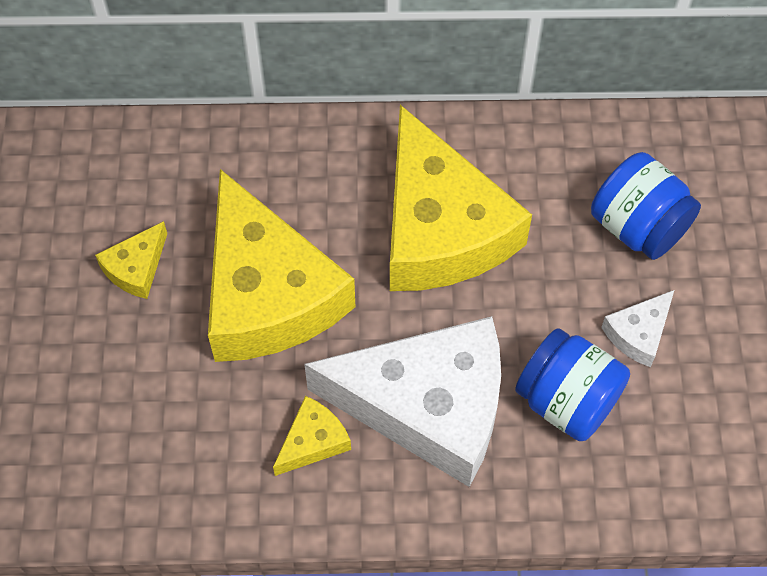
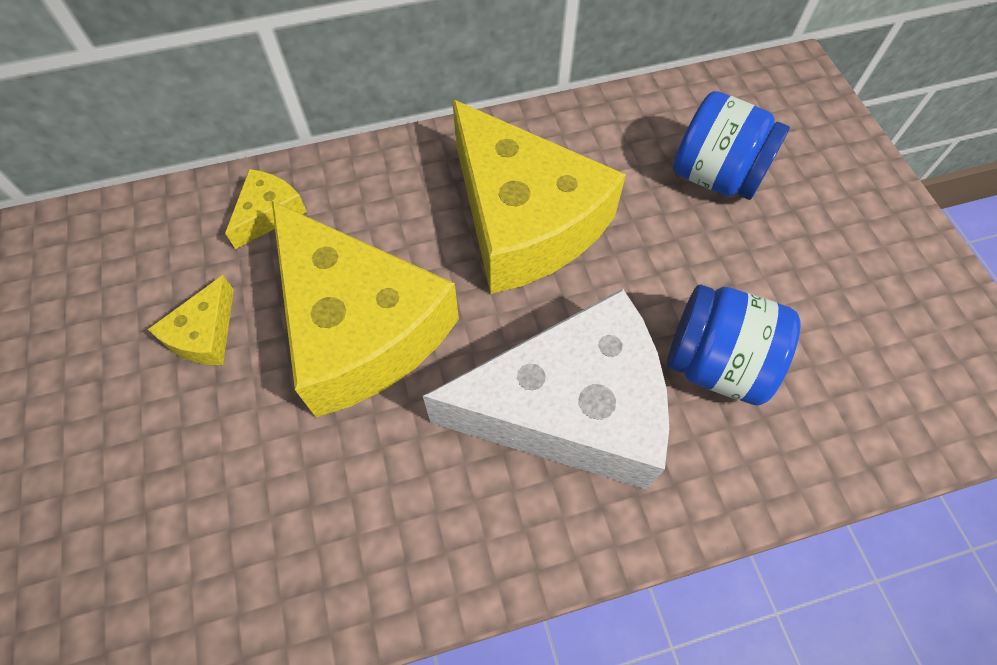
camera: 15 degrees left, 0 degrees up
(313, 441) = (452, 482): yellow cheese -> yellow cheese (268, 213)
(638, 333) = (758, 277): white cheese -> none

